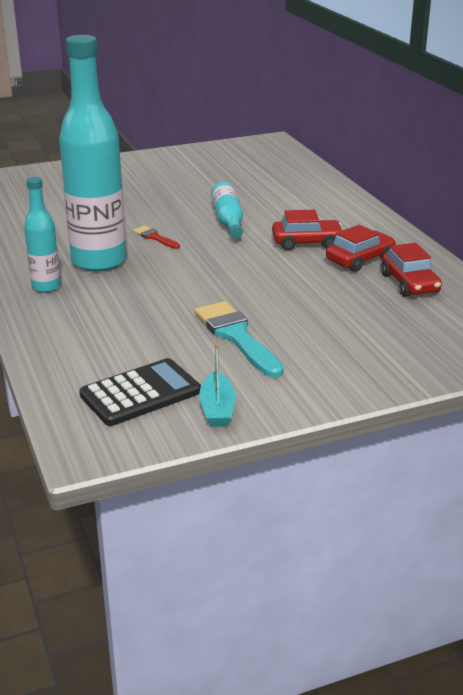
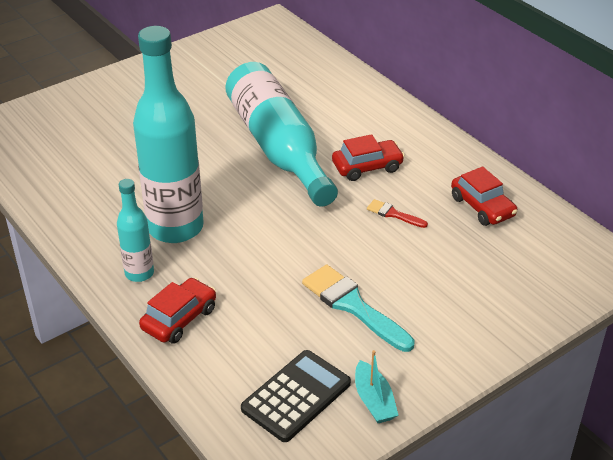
camera: 15 degrees left, 10 degrees up
(155, 237) = (216, 184): red brush -> red brush (393, 214)
(228, 220) = (278, 148): turquoise bottle -> turquoise bottle, size x2.02
(360, 259) = (425, 182): red car -> red car (179, 319)

